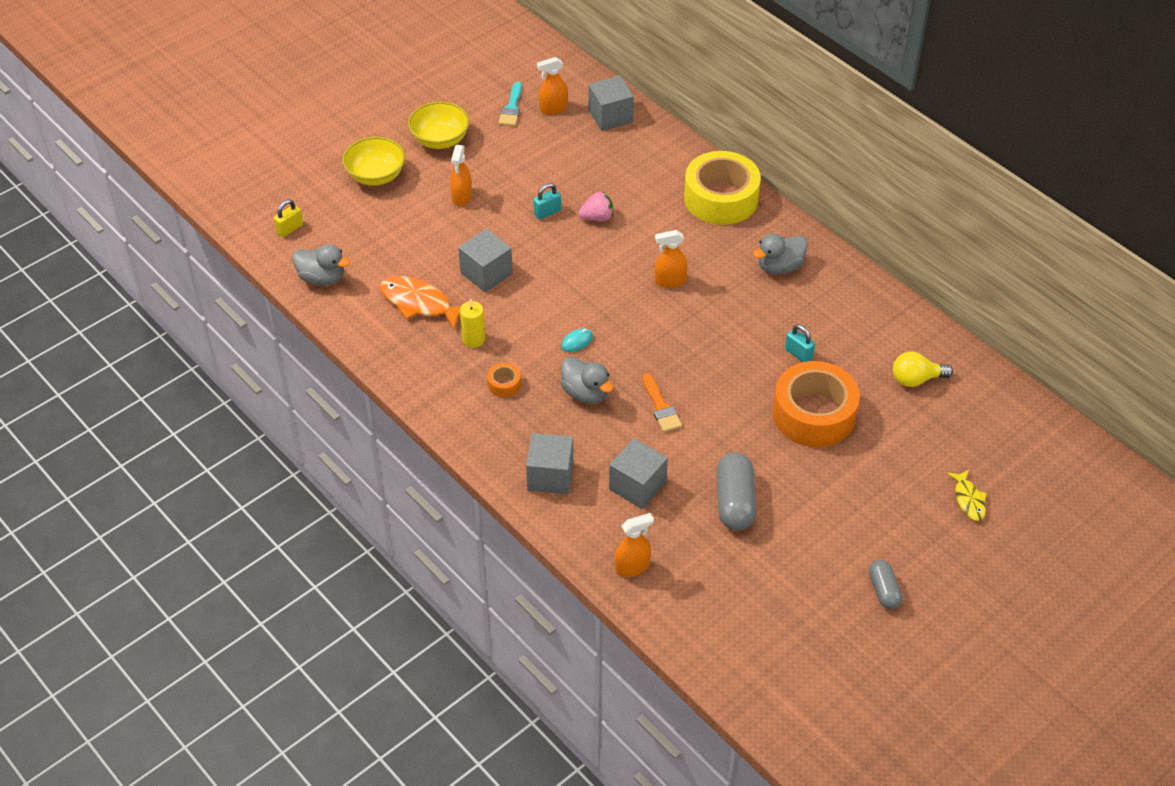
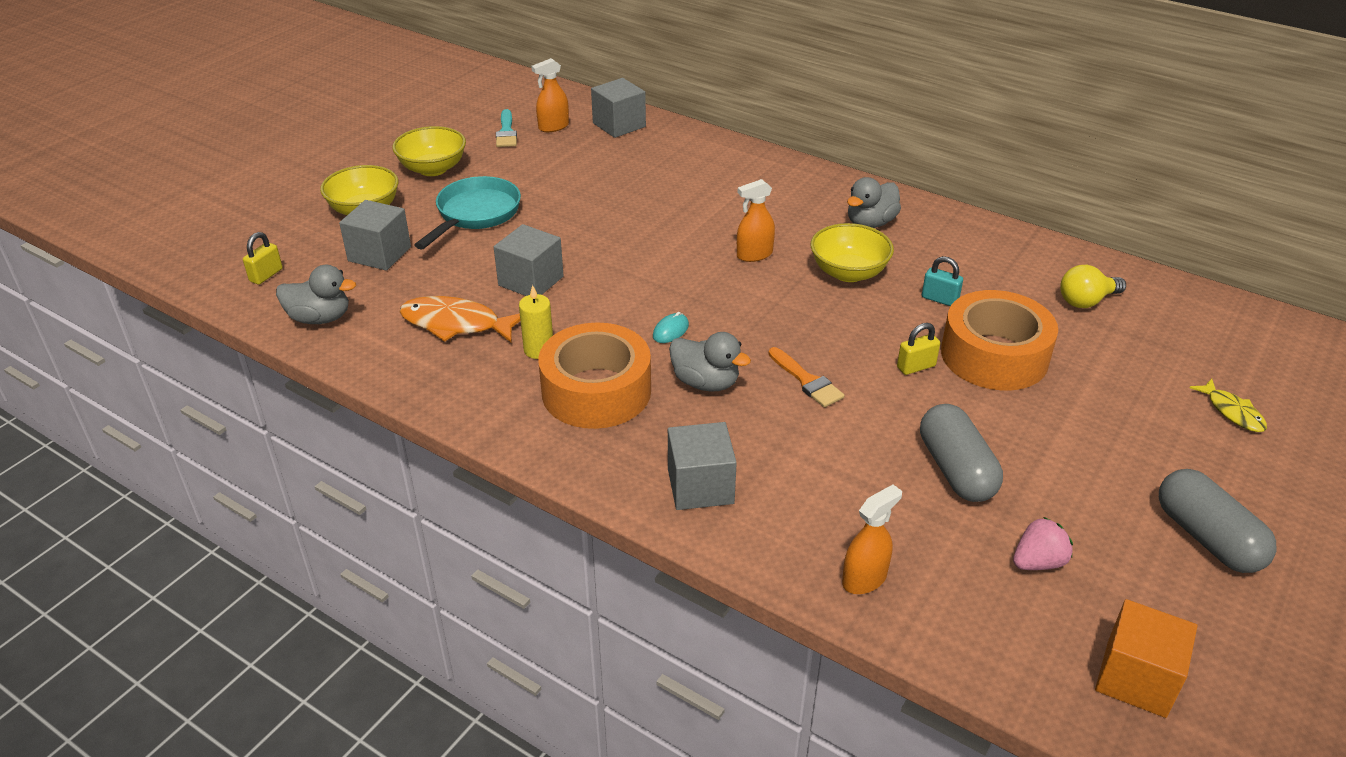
camera: 15 degrees left, 10 degrees down
(461, 197) = (475, 214): orange spray bottle -> turquoise pan
(504, 384) = (596, 391): orange tape -> orange tape, size x2.46
(547, 212) = (582, 214): turquoise padlock -> none
(597, 217) = (642, 210): pink strawberry -> pink strawberry (1038, 562)
(637, 486) = (821, 475): grey cube -> grey cube (379, 254)
(721, 198) = (773, 174): yellow tape -> none
(738, 314) = (848, 272): none -> yellow bowl
(748, 411) = (916, 367): none -> yellow padlock
(775, 670) = (1136, 678): none -> orange cube
(883, 590) = (1207, 538): grey capsule -> grey capsule, size x1.66

